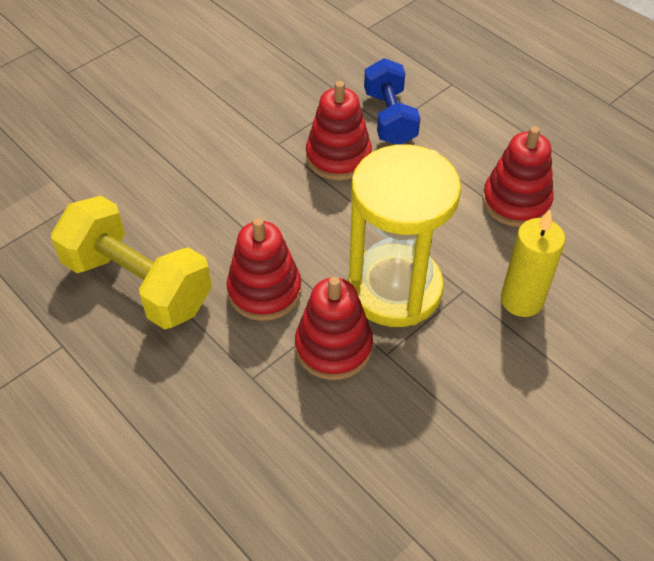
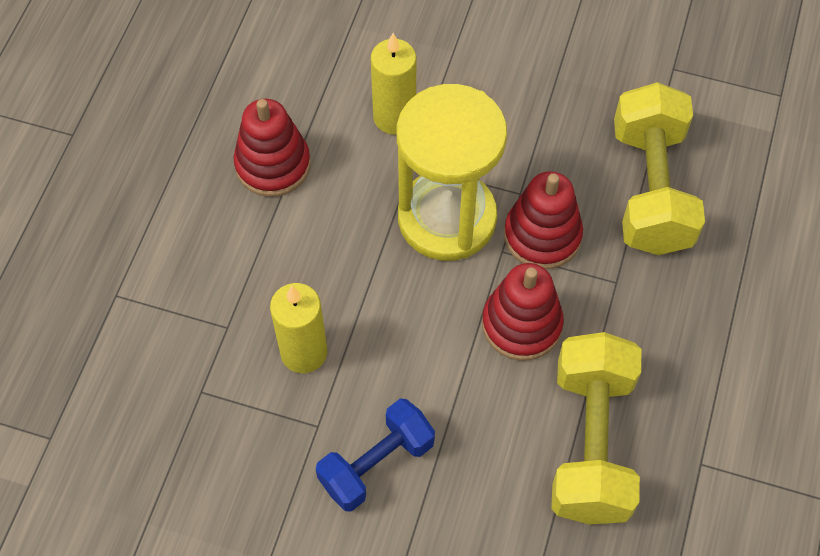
camera: 120 degrees left, 10 degrees up
(323, 462) = (650, 189): none -> yellow dumbbell
(338, 157) = (304, 352): red stacking toy -> yellow candle
(389, 118) = (211, 331): blue dumbbell -> blue dumbbell (376, 464)

